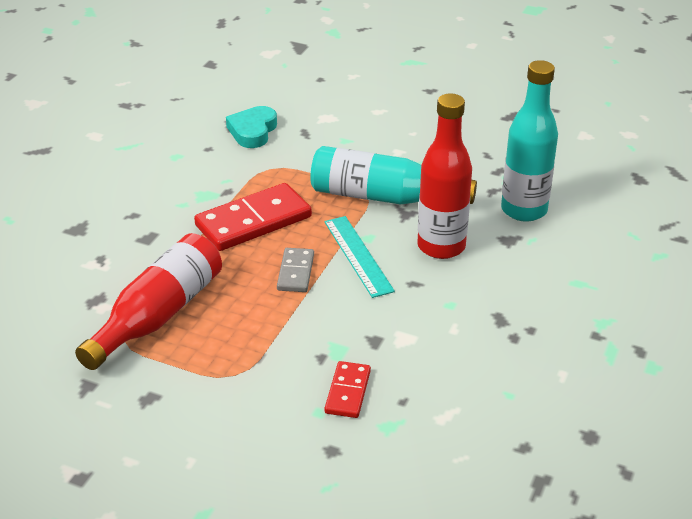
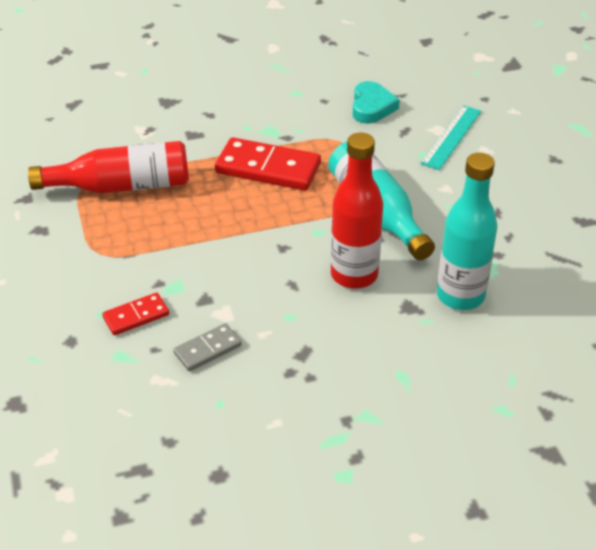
camera: 50 degrees right, 5 degrees up
(253, 131) = (372, 107): turquoise heart -> turquoise heart turned 120 degrees clockwise
(295, 272) = (235, 220): grey domino -> grey domino (207, 349)
(358, 256) = (290, 238): turquoise ruler -> turquoise ruler (451, 137)

